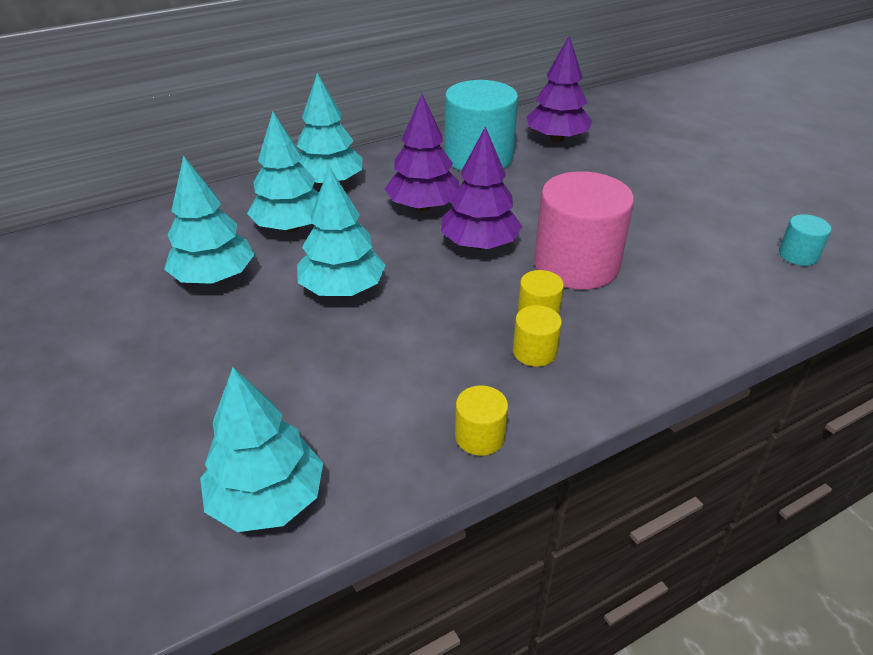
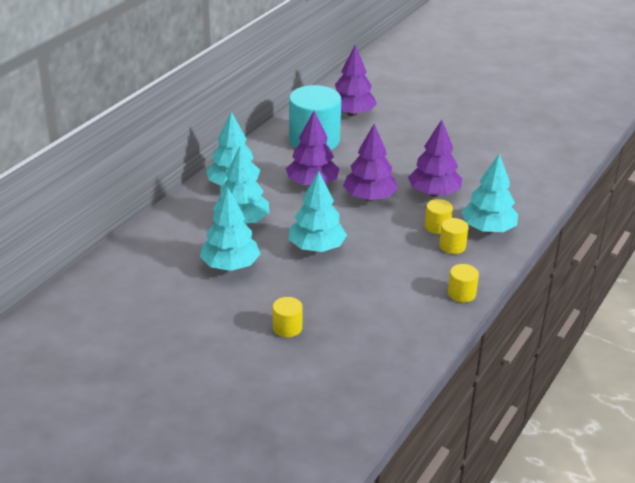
camera: 30 degrees left, 5 degrees down
(181, 391) = (287, 328): none -> yellow cylinder
(267, 499) = (389, 355): turquoise tree -> turquoise tree (488, 229)
(576, 264) = (434, 193): pink cylinder -> purple tree
(798, 255) = (543, 153): turquoise cylinder -> none

